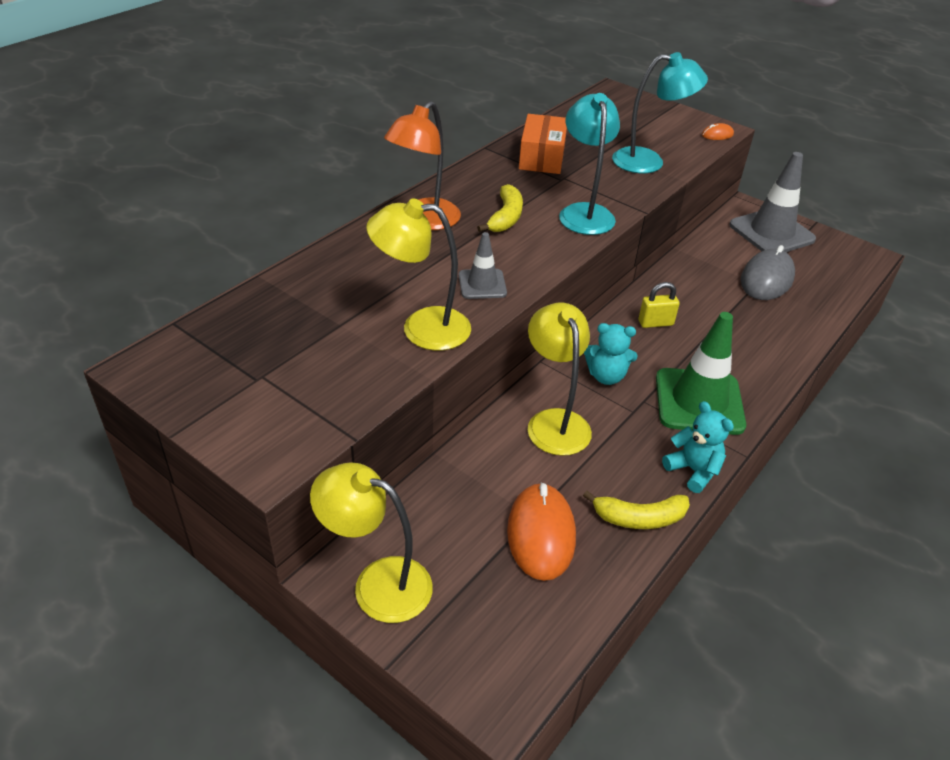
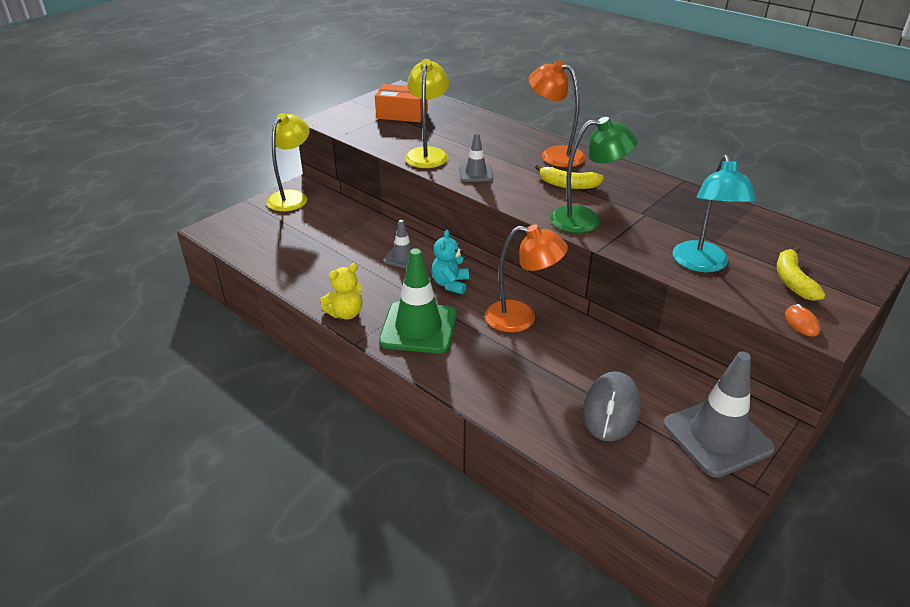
camera: 95 degrees right, 5 degrees down
(541, 534) = (308, 246): orange mouse -> none
(542, 157) = (679, 205): orange box -> orange box (402, 114)
(554, 421) = (403, 257): yellow lamp -> grey traffic cone
(584, 212) = (586, 220): turquoise lamp -> green lamp
(639, 518) = (310, 284): yellow banana -> yellow banana (793, 281)
(655, 323) = (521, 318): yellow padlock -> orange lamp
(693, 470) = (346, 313): turquoise teddy bear -> yellow teddy bear
(766, 279) = (611, 409): grey mouse -> grey mouse turned 75 degrees clockwise

